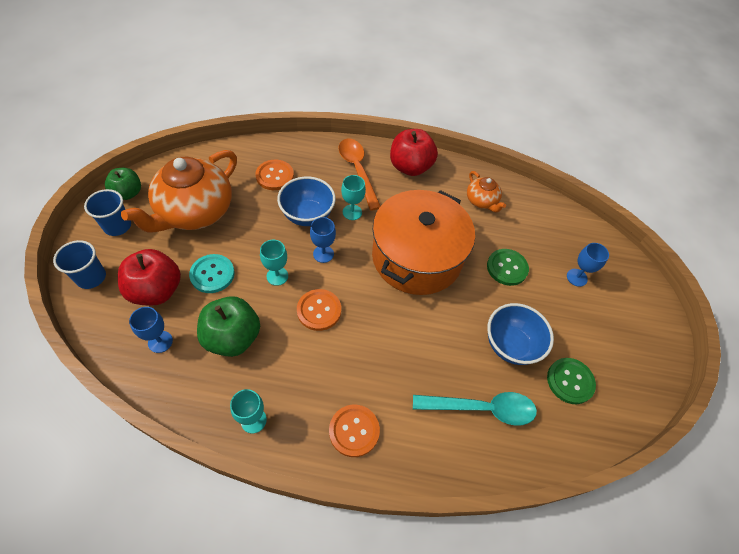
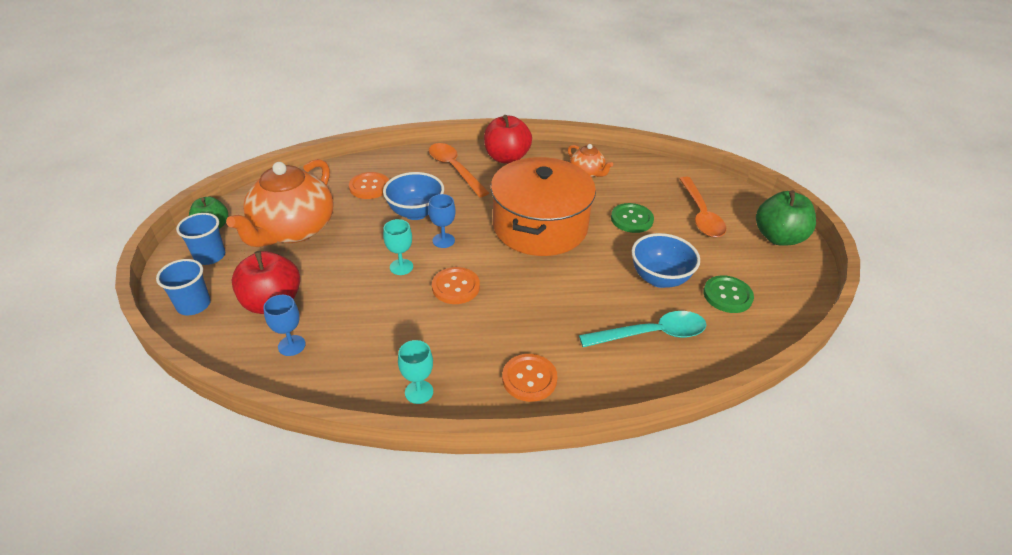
camera: 10 degrees left, 15 degrees down
(212, 274) = (330, 278): turquoise button -> none
(233, 337) = (371, 326): green apple -> green apple (778, 237)
(352, 212) = (461, 202): turquoise goblet -> none
(576, 277) = (701, 215): blue goblet -> orange spoon

